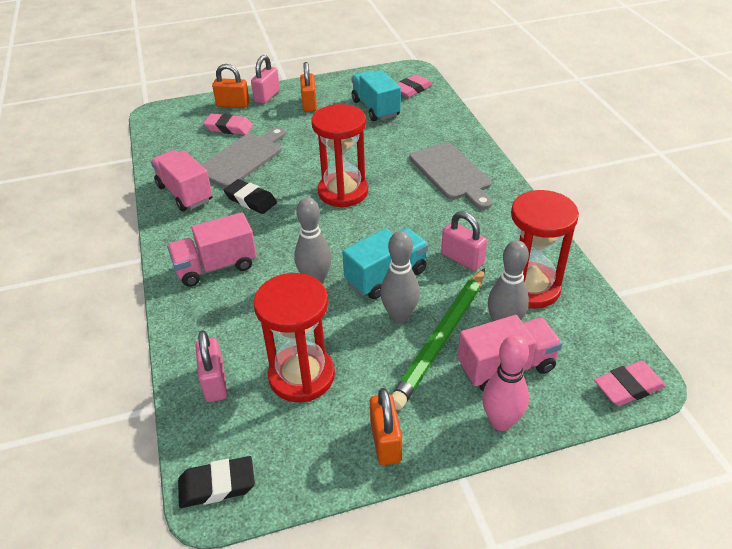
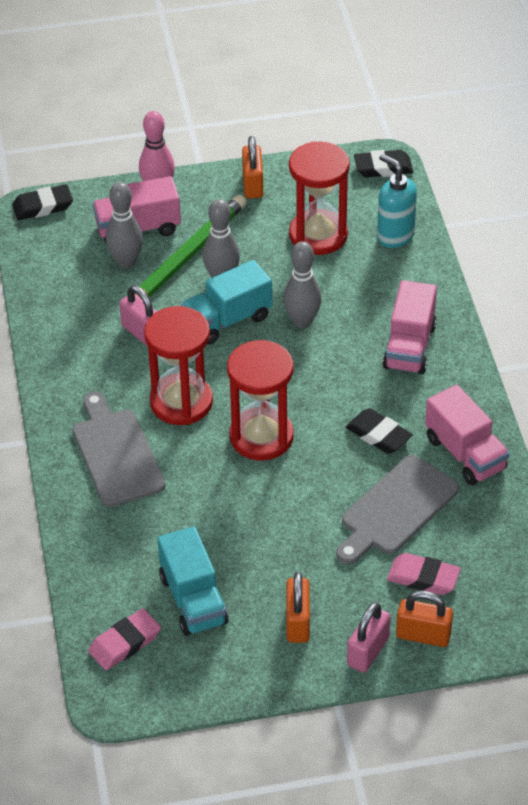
camera: 175 degrees left, 5 degrees up
(214, 382) = (395, 236): pink padlock -> turquoise soap dispenser
(216, 267) = (409, 347): pink truck -> pink truck turned 120 degrees clockwise
(530, 288) = (85, 296): red hourglass -> red hourglass (181, 402)
(628, 387) = (43, 206): pink eraser -> black eraser

